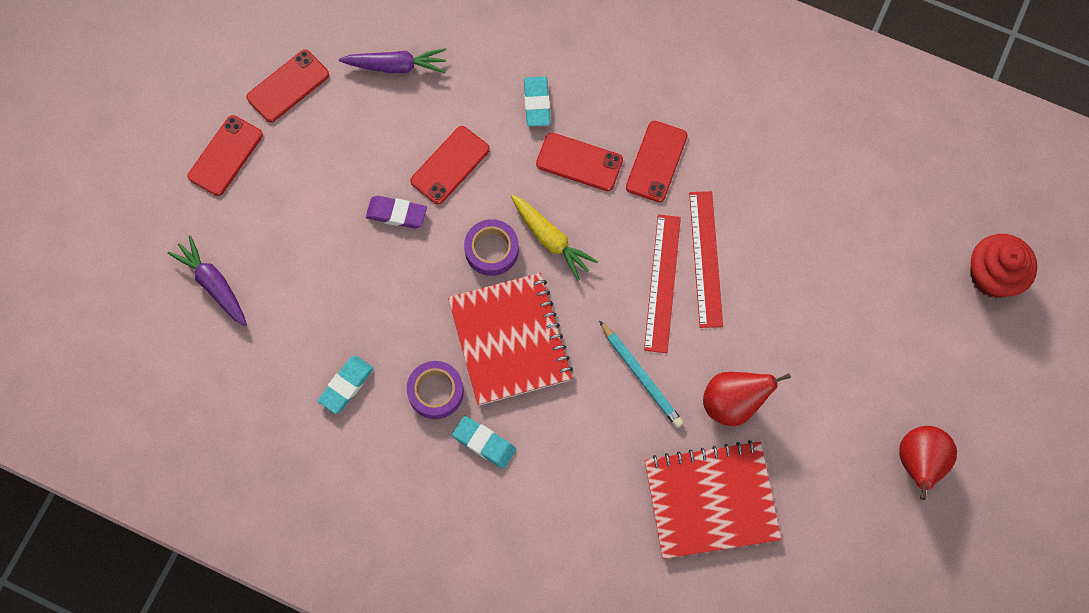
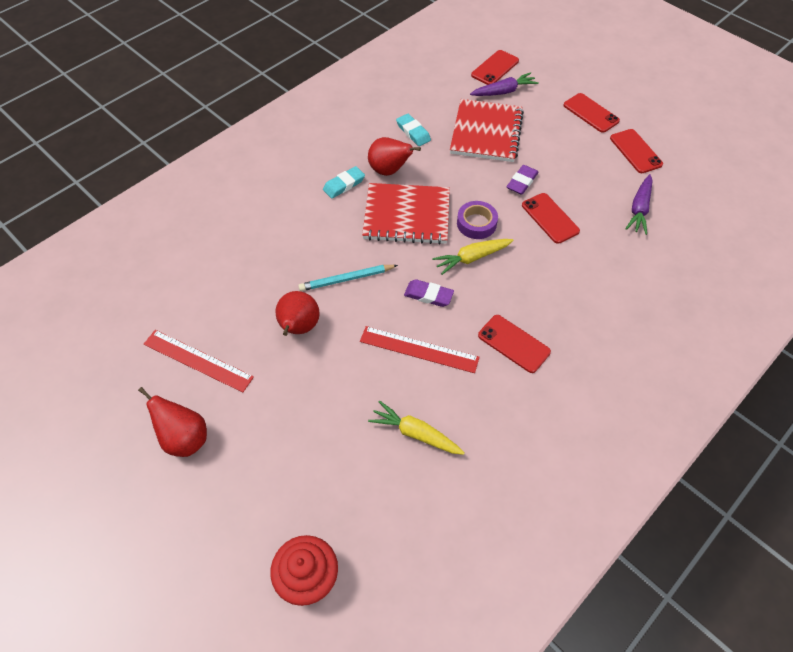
camera: 110 degrees right, 15 degrees down
(435, 392) = (389, 170): purple tape -> red pear
(537, 103) = (587, 281): turquoise eraser -> none
(579, 162) = (529, 293): red phone -> red phone (495, 68)
(626, 272) = (428, 295): none -> purple eraser
(662, 283) = (411, 315): red ruler -> red ruler (198, 360)
(711, 500) = (238, 291): red notebook -> red notebook (486, 132)
(808, 228) = (416, 433): none -> yellow carrot

